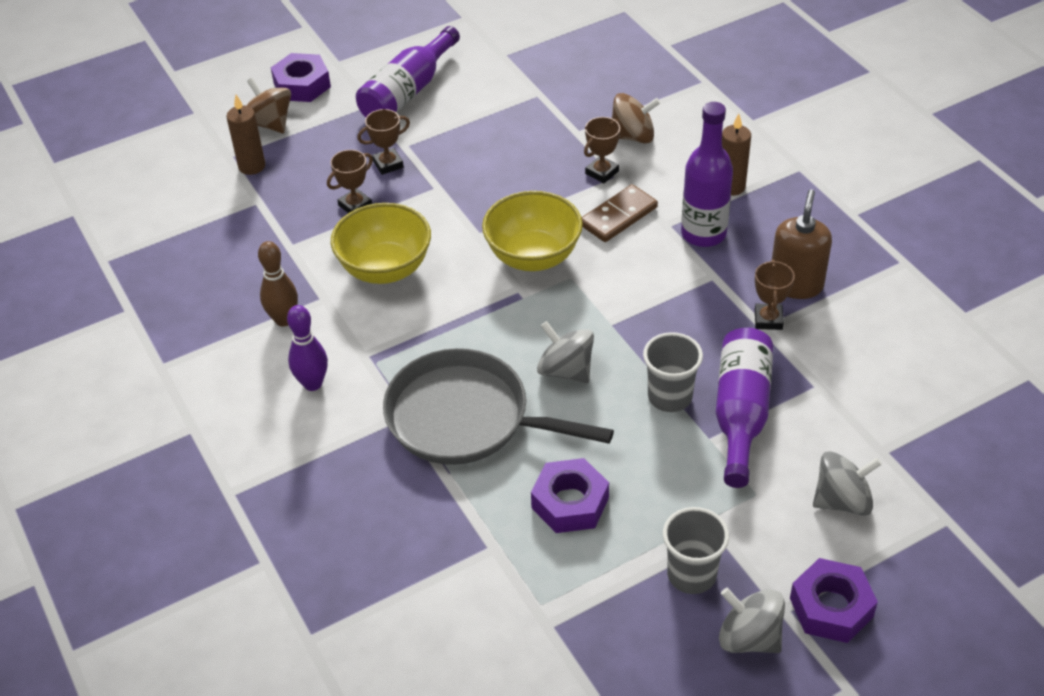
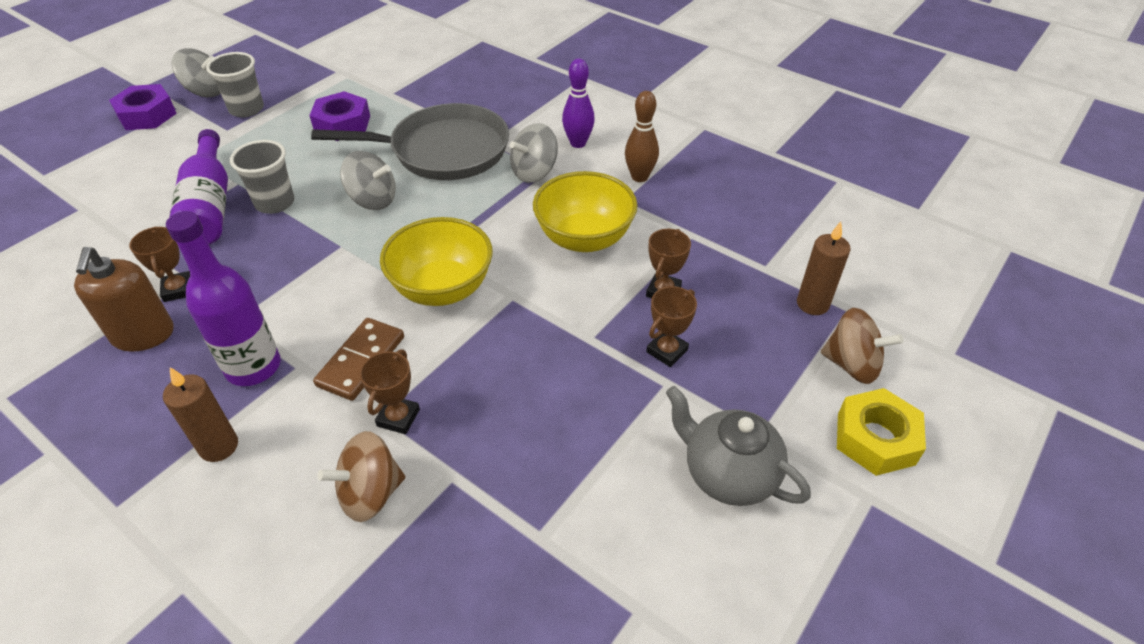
camera: 155 degrees right, 0 degrees up
(302, 85) = (875, 439): purple nut -> yellow nut
(408, 92) = (727, 474): purple bottle -> grey teapot
(842, 501) = (127, 170): grey spinning top -> grey spinning top (534, 172)

